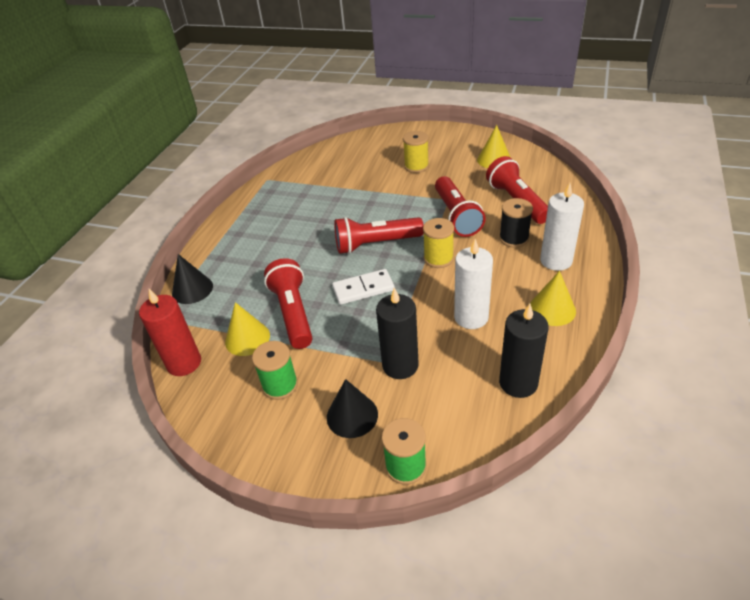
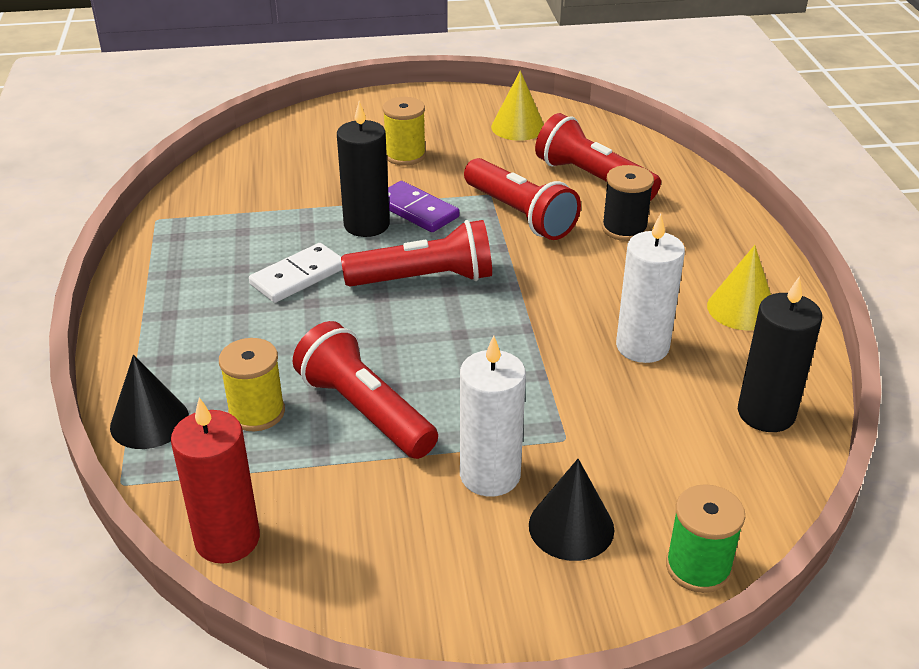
camera: 30 degrees left, 5 degrees down
(247, 338) = (314, 469): yellow cone -> none
(280, 385) = (425, 521): green spool -> none
(363, 289) = (453, 347): white domino -> white domino (298, 276)
(376, 244) = (424, 279): red flashlight -> red flashlight turned 150 degrees counterclockwise
(399, 201) = (416, 210): none -> purple domino
(400, 365) = (590, 438): black candle -> black candle (366, 225)
(438, 258) = (537, 278): yellow spool -> yellow spool (257, 412)
(556, 261) = (701, 246): white candle -> white candle (490, 475)

